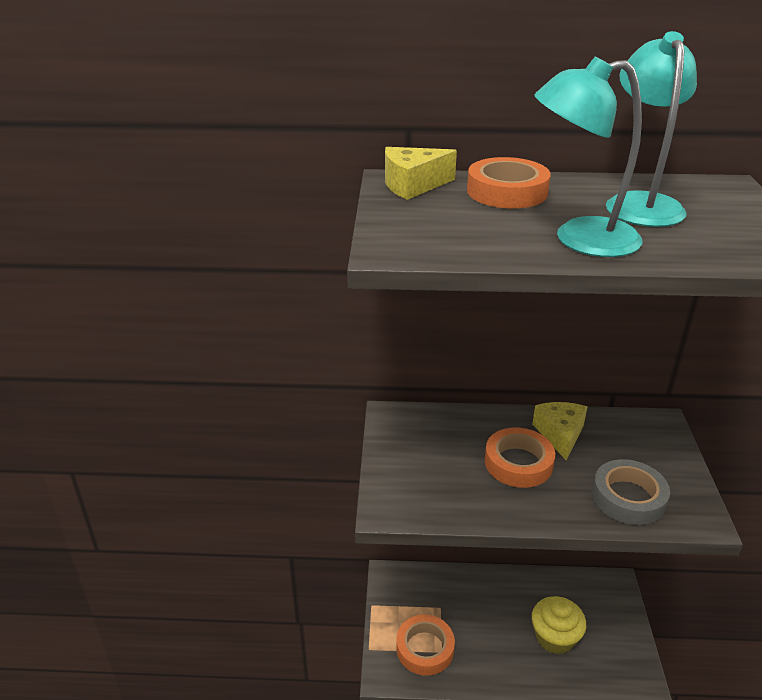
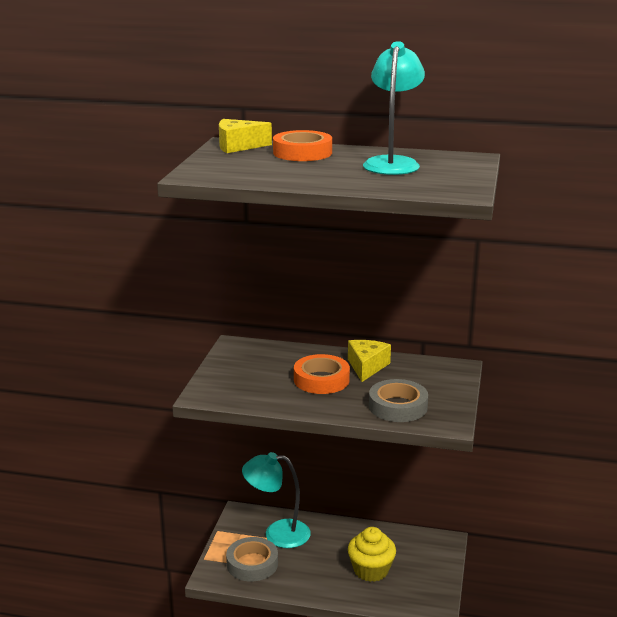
camera: 10 degrees right, 10 degrees down
(425, 648) = (252, 564): orange tape -> grey tape
(580, 239) = (326, 177): turquoise lamp -> turquoise lamp (277, 533)

